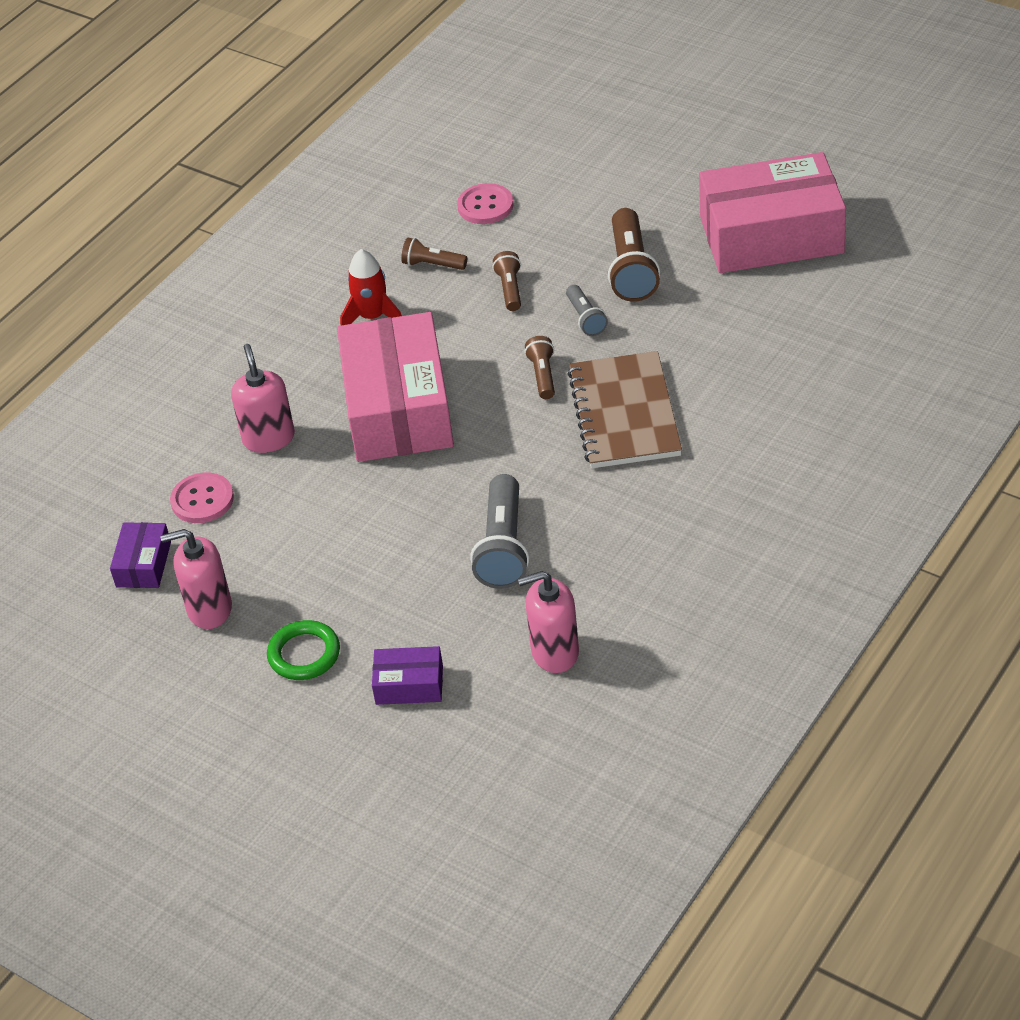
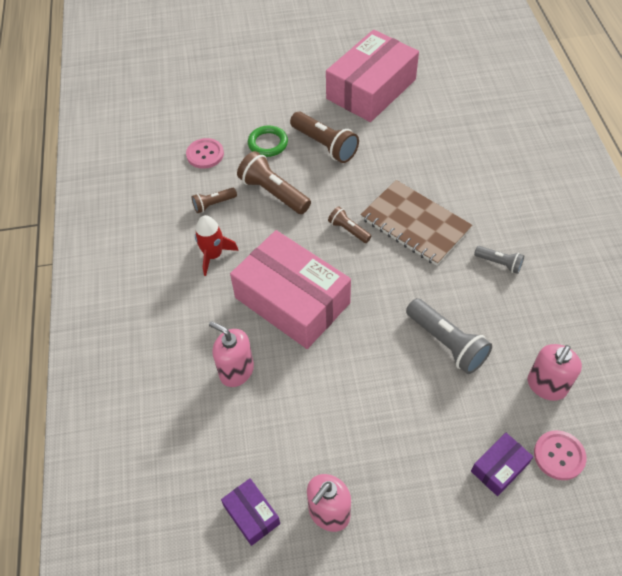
camera: 45 degrees left, 10 degrees up
(202, 500) = (240, 441): pink button -> pink button (559, 455)
(304, 654) = (419, 496): green ring -> green ring (268, 143)
(510, 289) = (273, 193): brown flashlight -> brown flashlight, size x1.79
(585, 318) = (333, 185): grey flashlight -> grey flashlight (499, 263)

